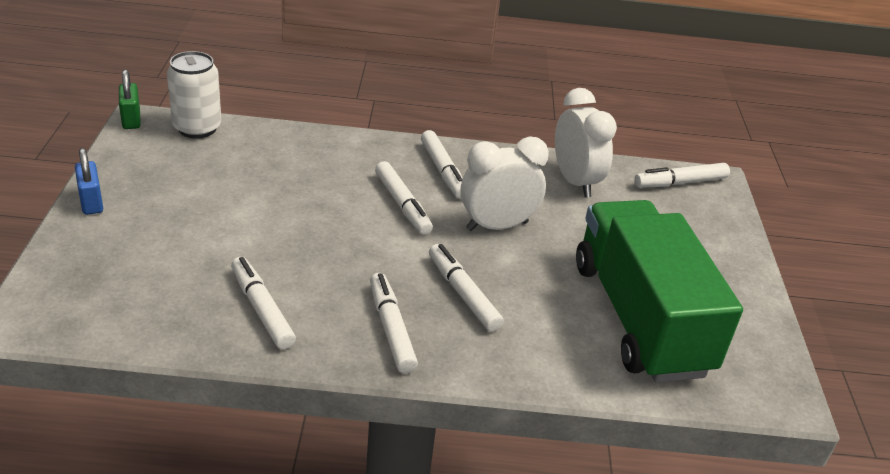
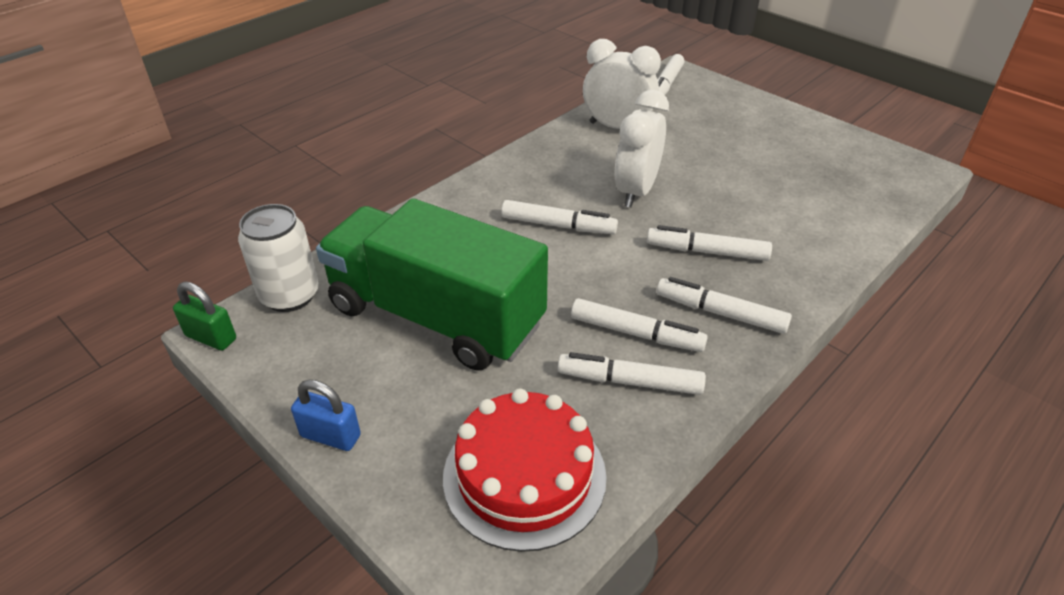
camera: 45 degrees left, 5 degrees up
(125, 296) = (524, 476): none -> red cake
(443, 171) = (534, 181): white marker -> white marker (636, 333)
(639, 317) = (802, 183): green truck -> green truck (436, 316)

